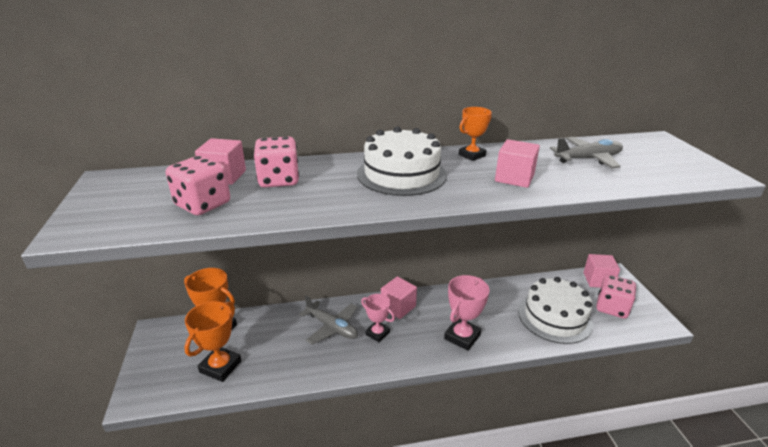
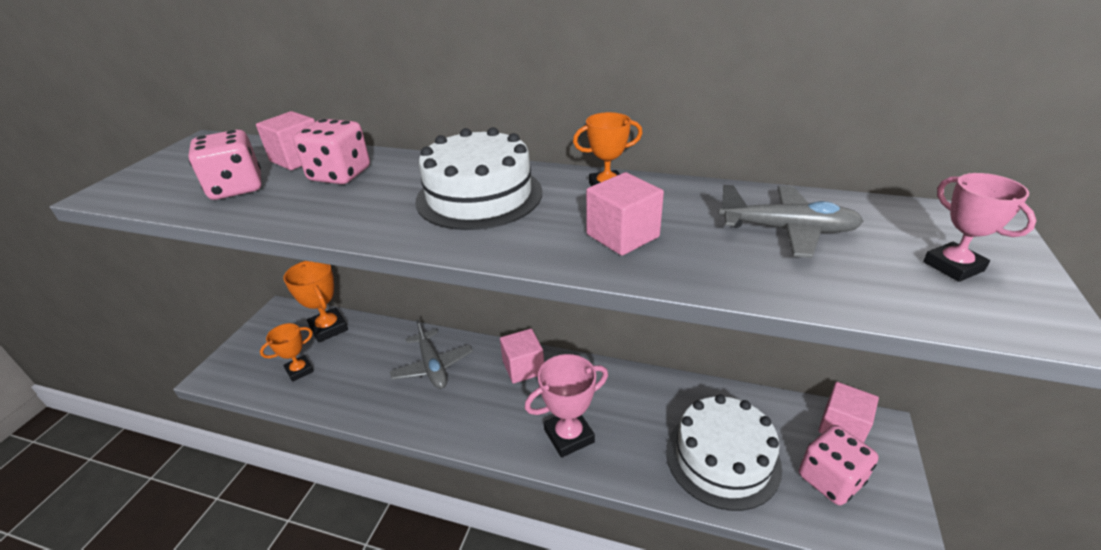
camera: 30 degrees right, 5 degrees up
(220, 366) = (299, 370): orange trophy -> orange trophy, size x0.66
(377, 333) = (474, 392): pink trophy -> pink trophy (953, 266)

